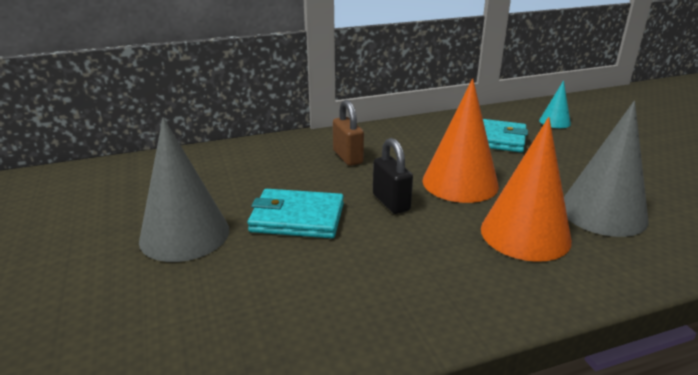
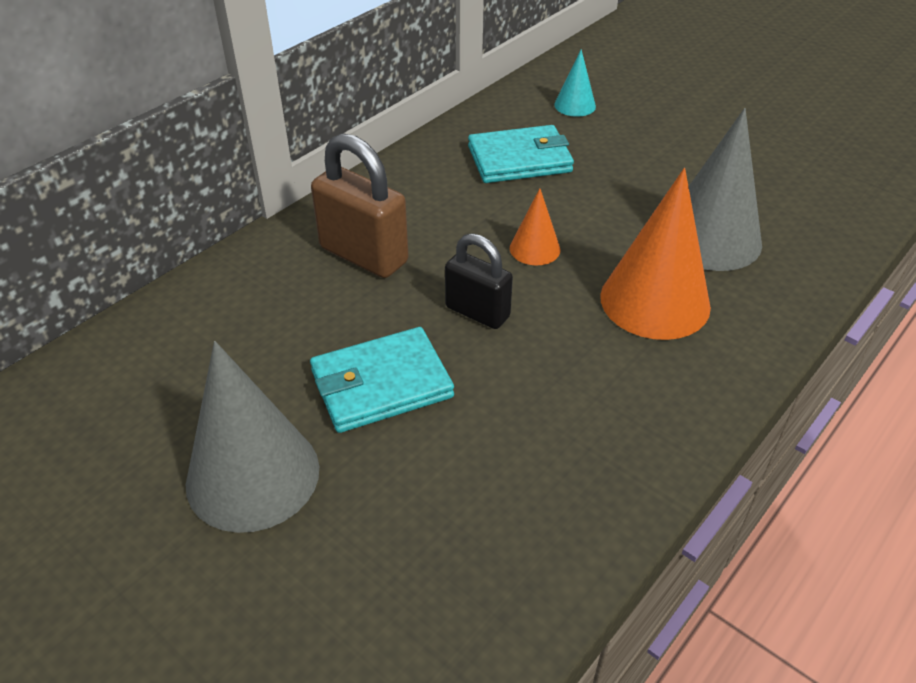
camera: 30 degrees left, 15 degrees up
(347, 157) = (363, 255): brown padlock -> brown padlock, size x1.52
(460, 183) = (535, 249): orange cone -> orange cone, size x0.50

